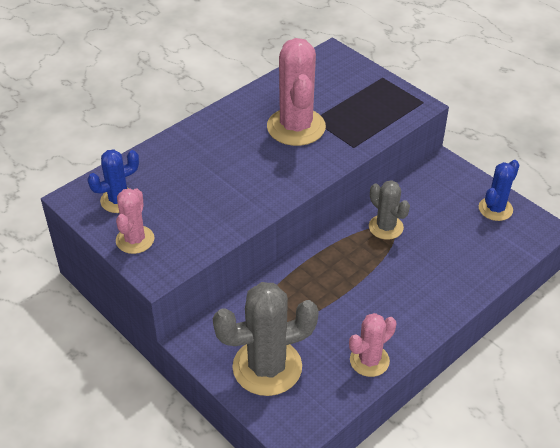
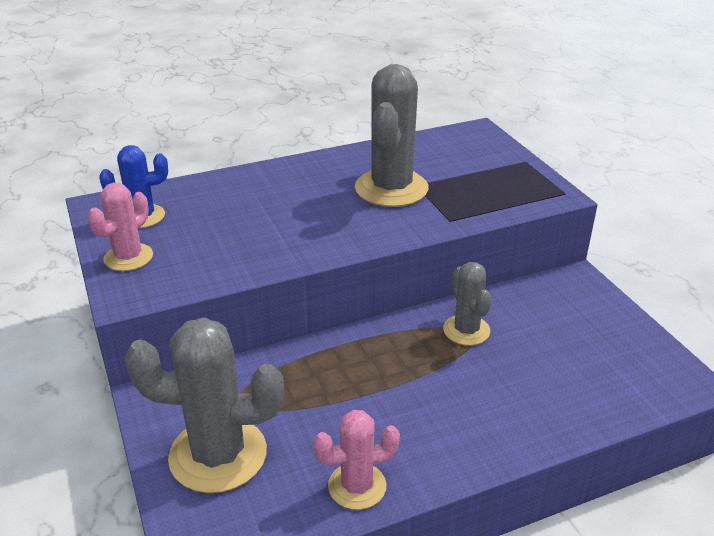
camera: 20 degrees right, 10 degrees down
(296, 127) = (391, 188): pink cactus -> grey cactus
(495, 209) = (627, 343): blue cactus -> none

